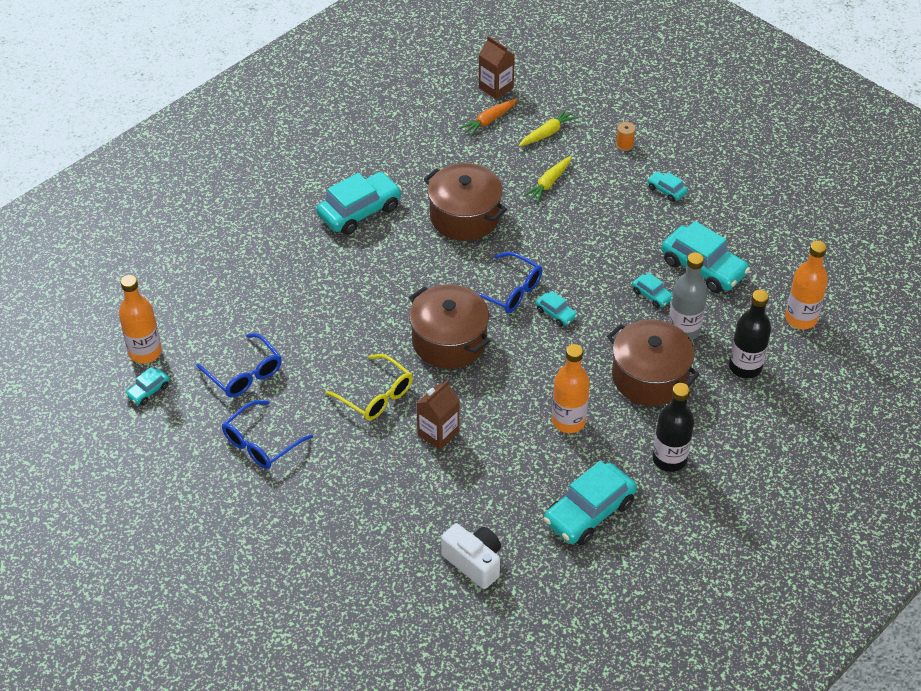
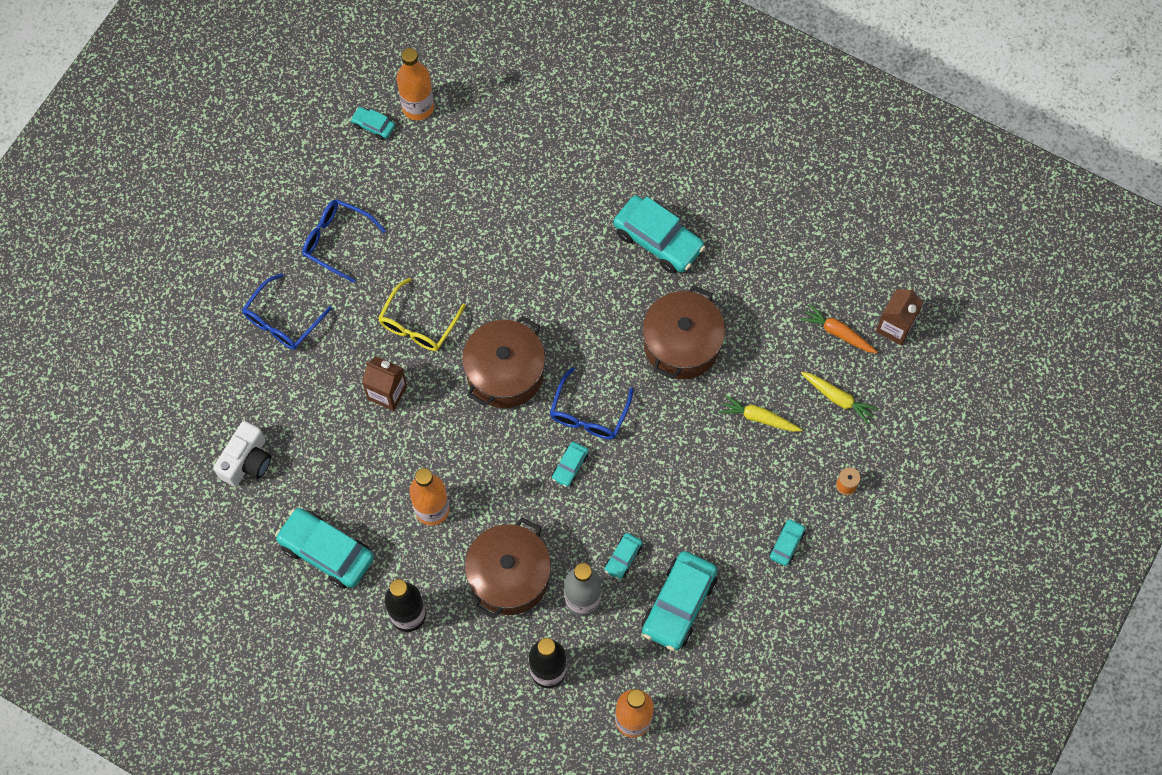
camera: 75 degrees right, 20 degrees up
(244, 374) = (414, 201): blue glasses -> blue glasses (282, 321)

